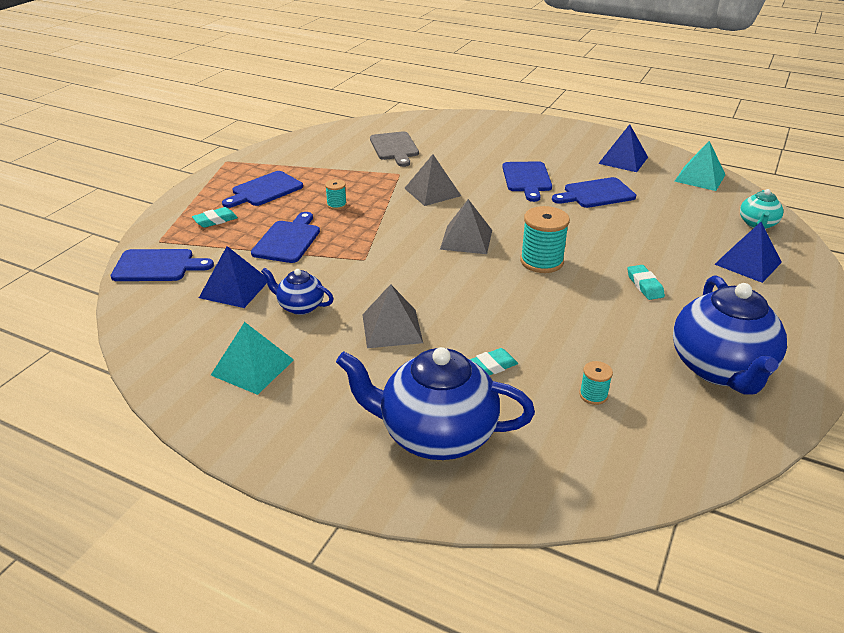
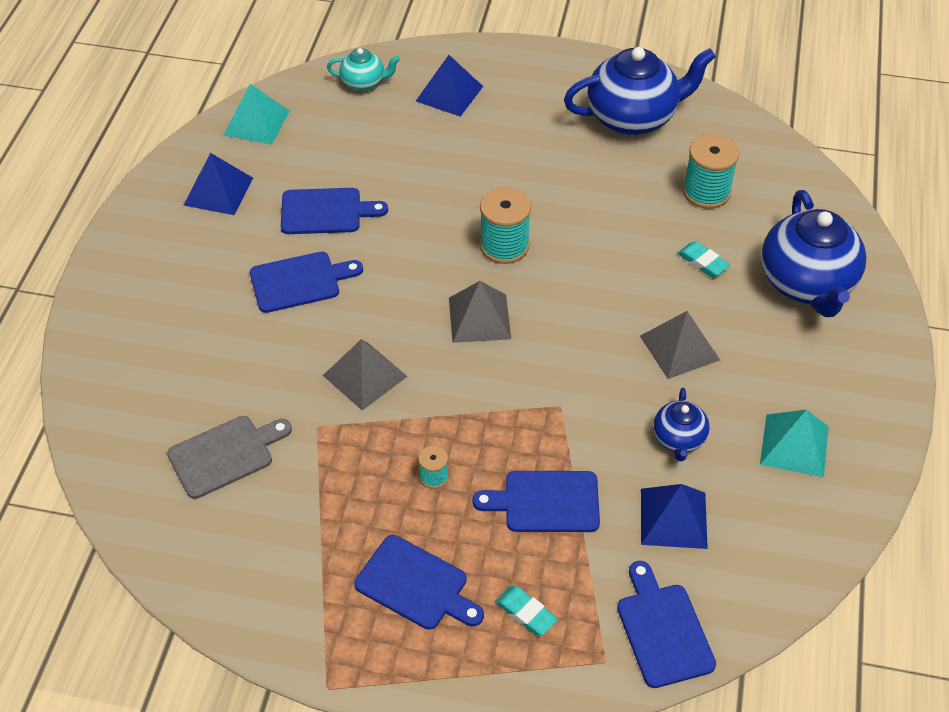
camera: 105 degrees left, 15 degrees up
(593, 395) = (706, 192): turquoise spool -> turquoise spool, size x1.94
(596, 194) = (326, 211): blue cutting board -> blue cutting board turned 60 degrees counterclockwise
(644, 285) = (521, 165): turquoise eraser -> none

